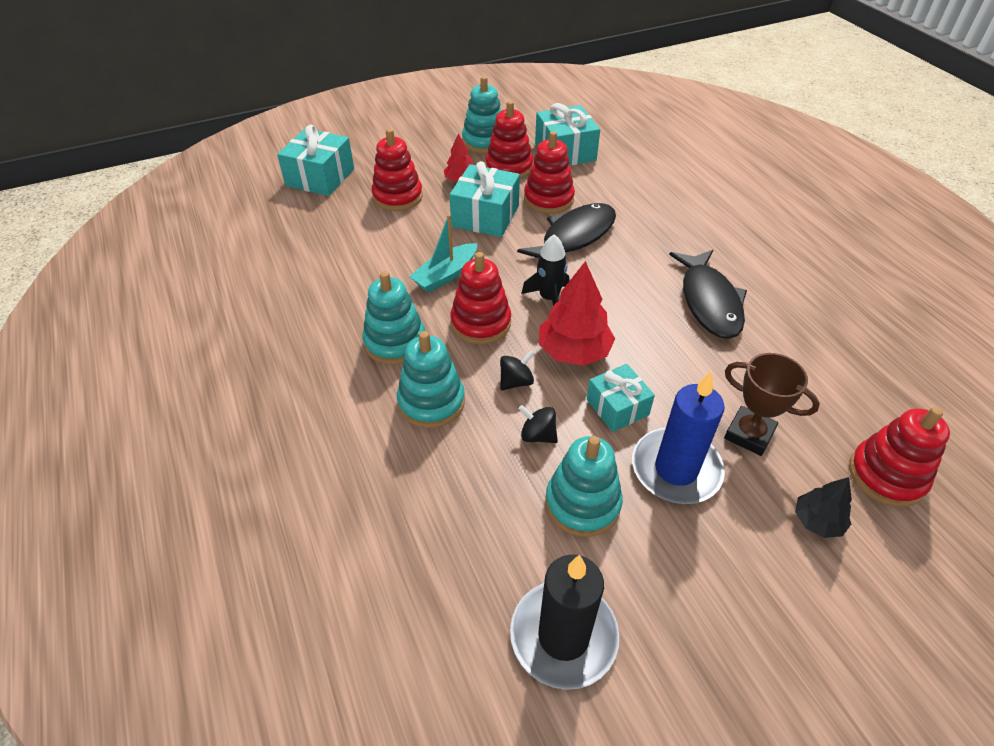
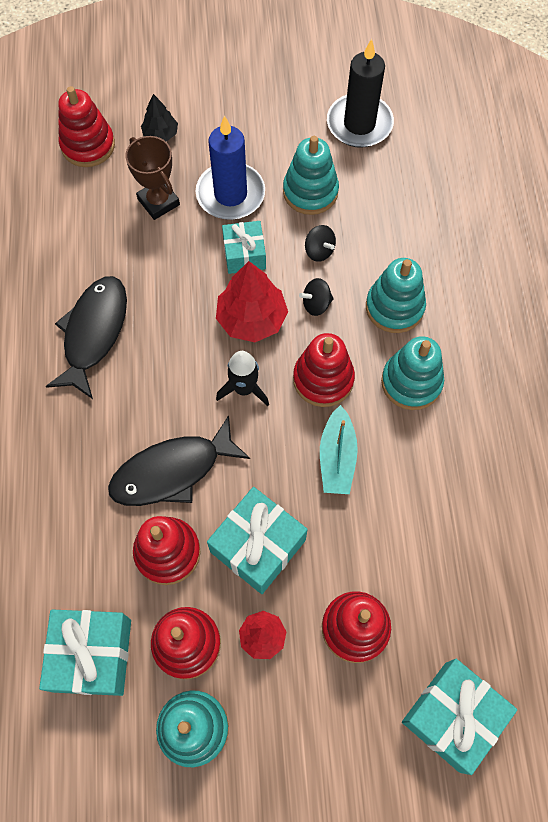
camera: 160 degrees left, 20 degrees up
(445, 275) = (337, 457): turquoise boat -> turquoise boat turned 120 degrees clockwise

